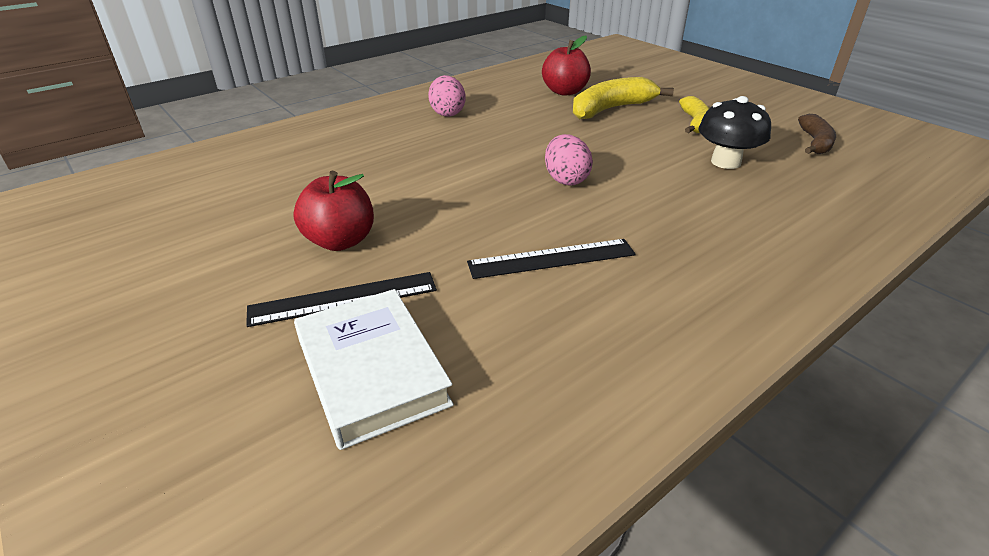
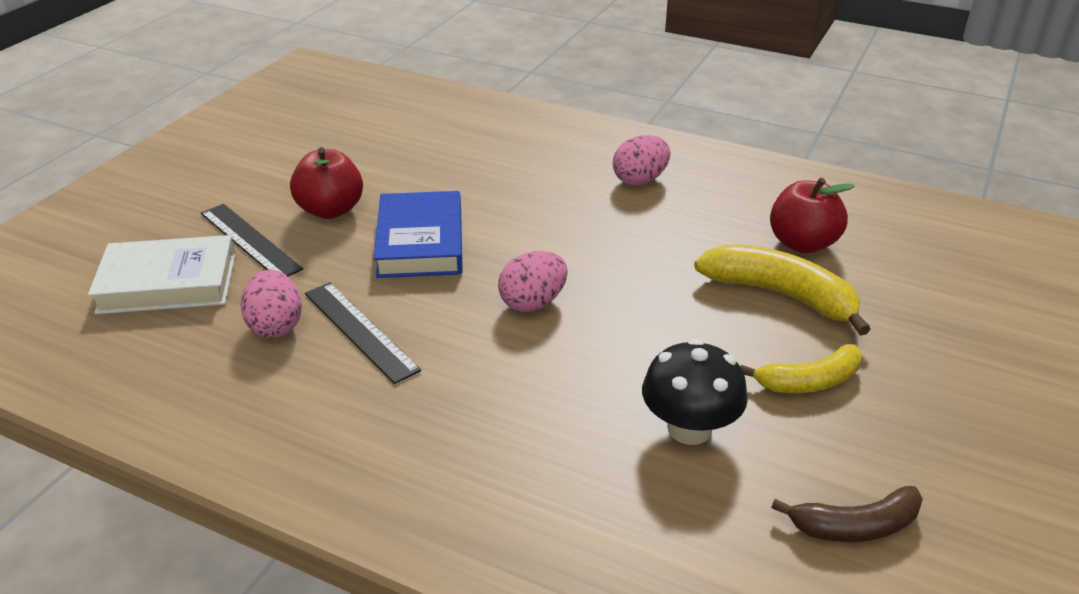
camera: 65 degrees right, 0 degrees up
(371, 371) = (168, 283): white book -> white book turned 45 degrees clockwise
(443, 206) = (421, 242): none -> blue book
(512, 304) = (276, 326): none -> pink egg

